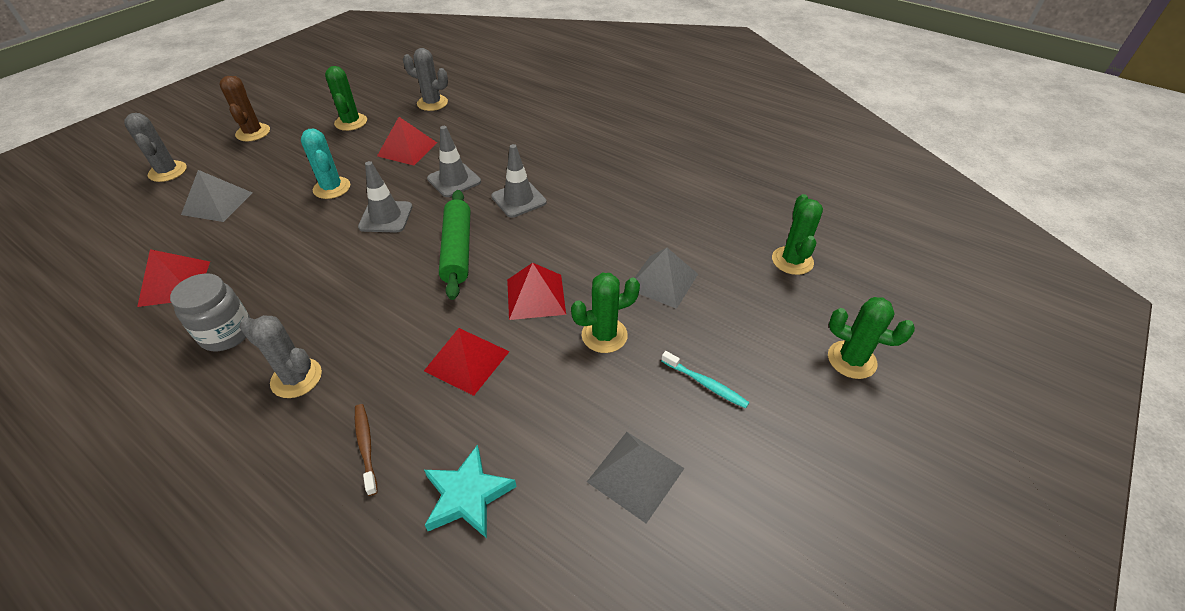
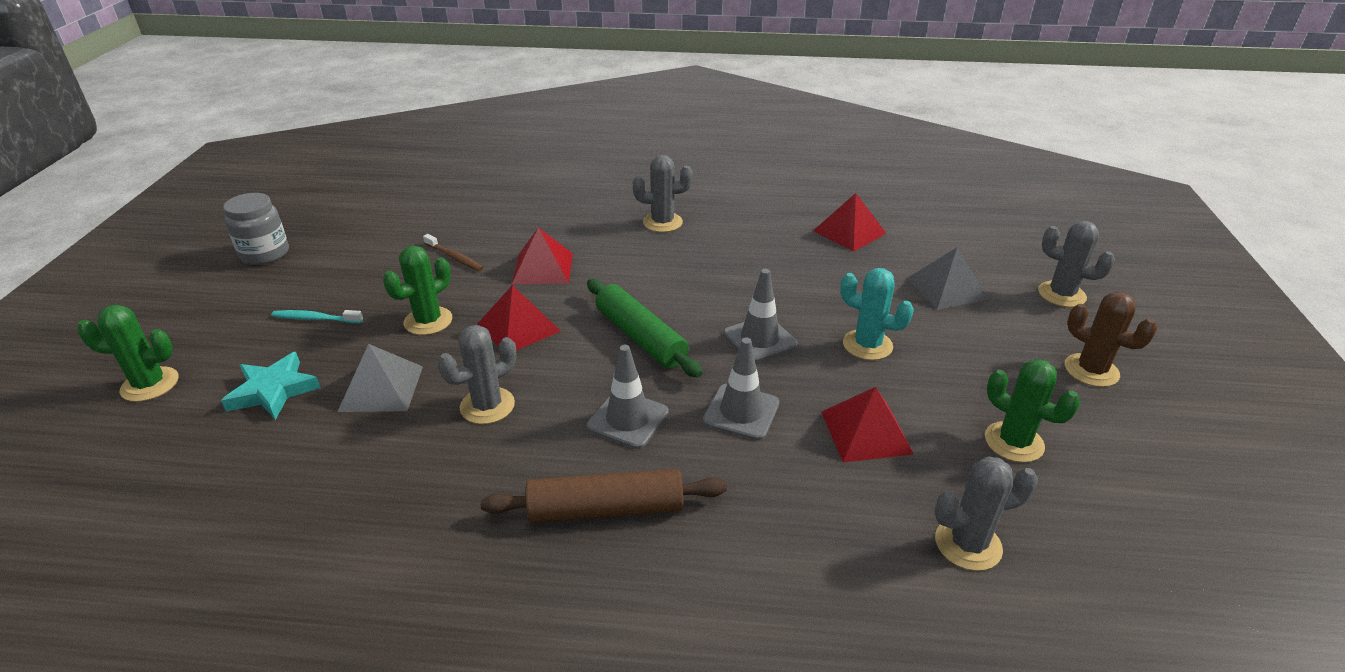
camera: 150 degrees right, 10 degrees down
(227, 333) = (752, 224): grey jar -> grey jar (265, 254)
(366, 446) = (570, 214): brown toothbrush -> brown toothbrush (454, 257)
(467, 496) = (481, 217): turquoise star -> turquoise star (273, 390)
(567, 164) = (606, 509): none -> brown rolling pin
(595, 239) = (487, 406): none -> grey cactus
(636, 475) = (365, 256): grey pyramid -> none
(792, 261) = (198, 476): green cactus -> none

